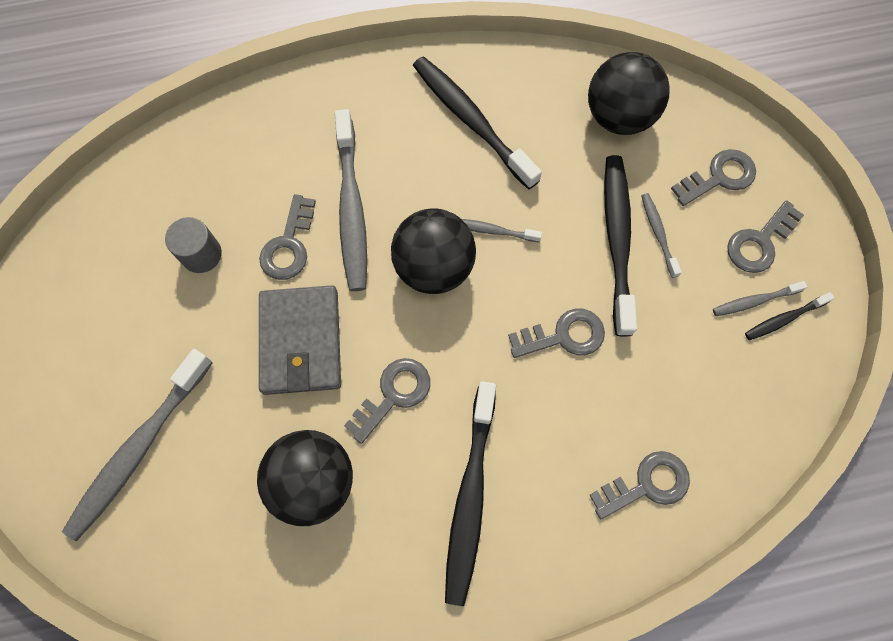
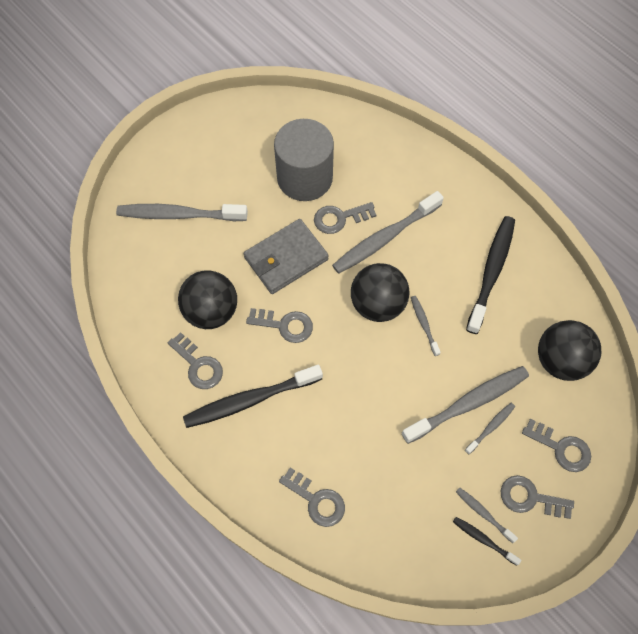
camera: 60 degrees right, 5 degrees down
(201, 254) = (304, 178): grey cylinder -> grey cylinder, size x2.07
(563, 336) = (381, 403): grey key -> grey key (198, 365)
(617, 240) = (468, 403): black toothbrush -> grey toothbrush

